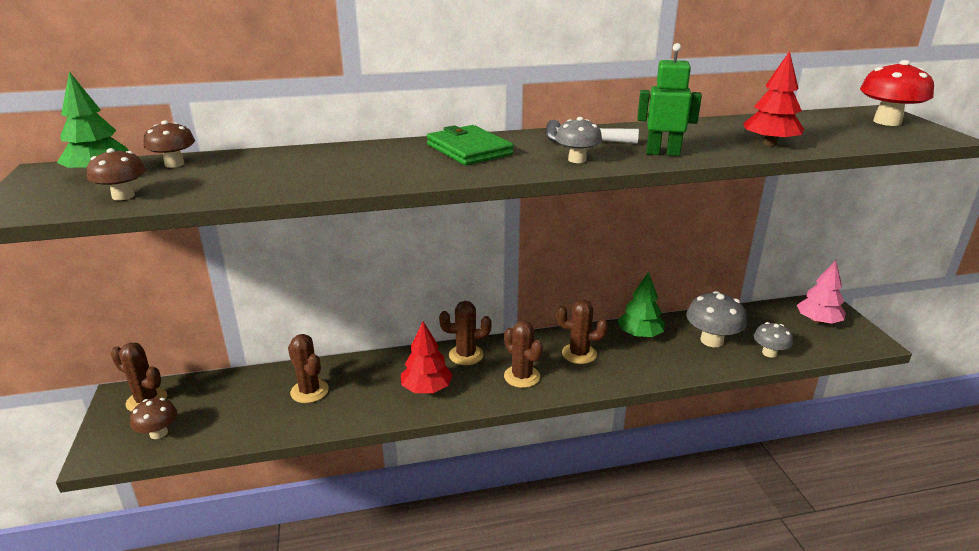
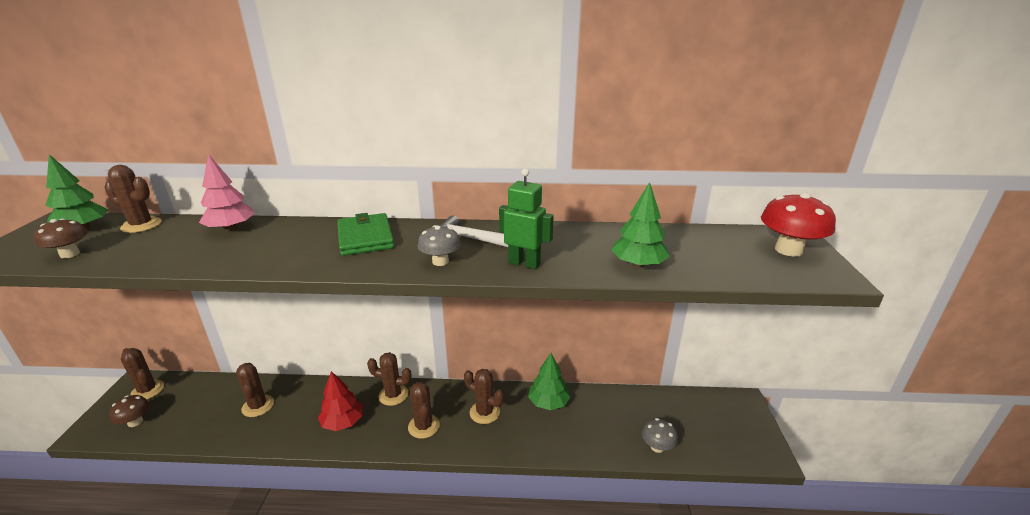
camera: 15 degrees right, 0 degrees up
(174, 164) = (141, 225): brown mushroom -> brown cactus
(711, 340) = (610, 422): grey mushroom -> none
(770, 144) = (638, 264): red tree -> green tree
(818, 321) = (725, 420): pink tree -> pink tree (231, 229)

